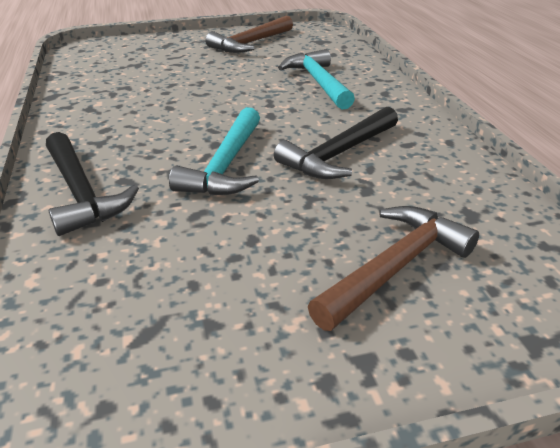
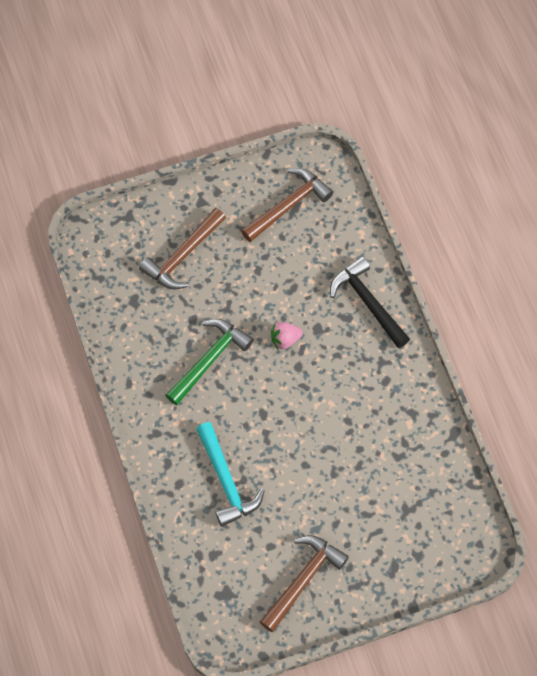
camera: 175 degrees right, 30 degrees up
(160, 339) = (288, 205): none -> brown hammer
(226, 165) = (285, 339): turquoise hammer -> pink strawberry
(339, 154) = (209, 359): black hammer -> green hammer

